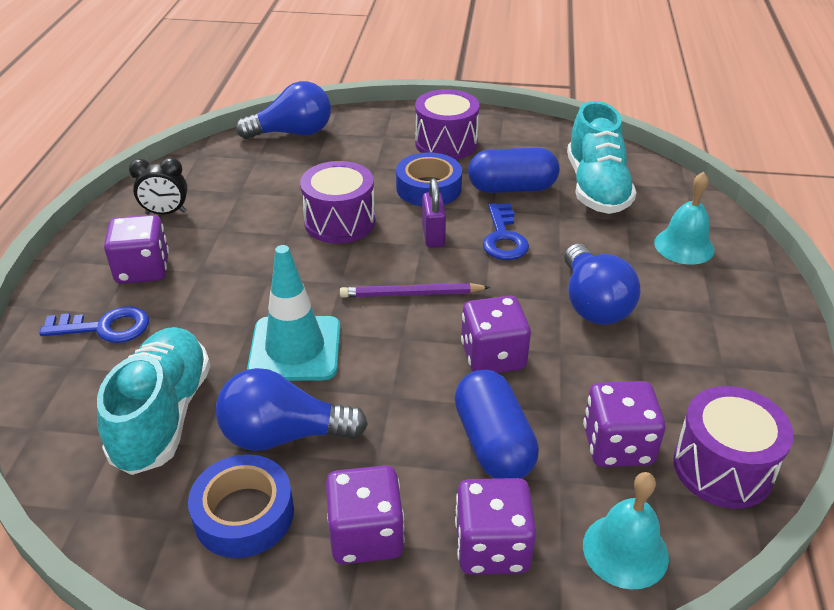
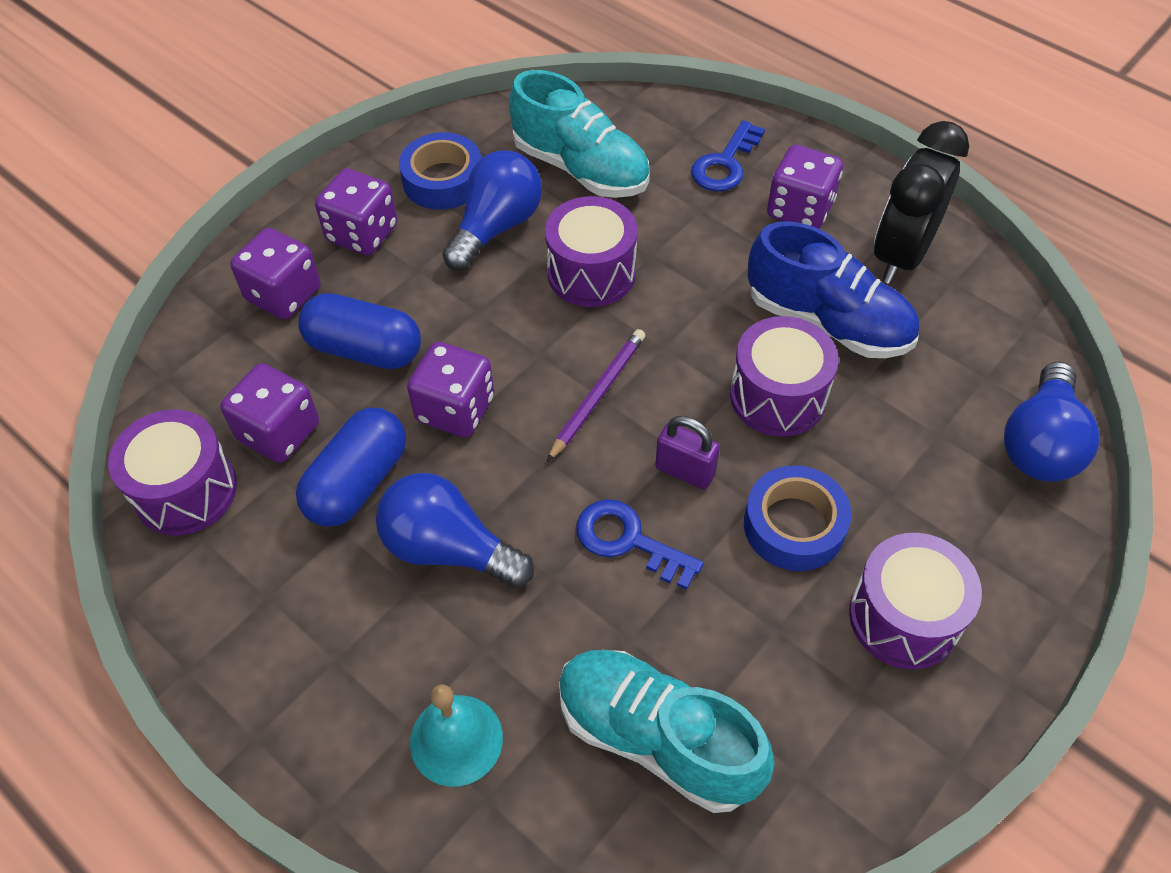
camera: 125 degrees right, 15 degrees up
(166, 213) = (901, 255): black clock -> black clock, size x1.78
(256, 223) = (828, 322): none -> blue shoe
(295, 349) = (591, 273): turquoise traffic cone -> purple drum
(512, 188) = (729, 624): blue capsule -> blue capsule (358, 483)
(625, 550) = (200, 368): turquoise bell -> none

